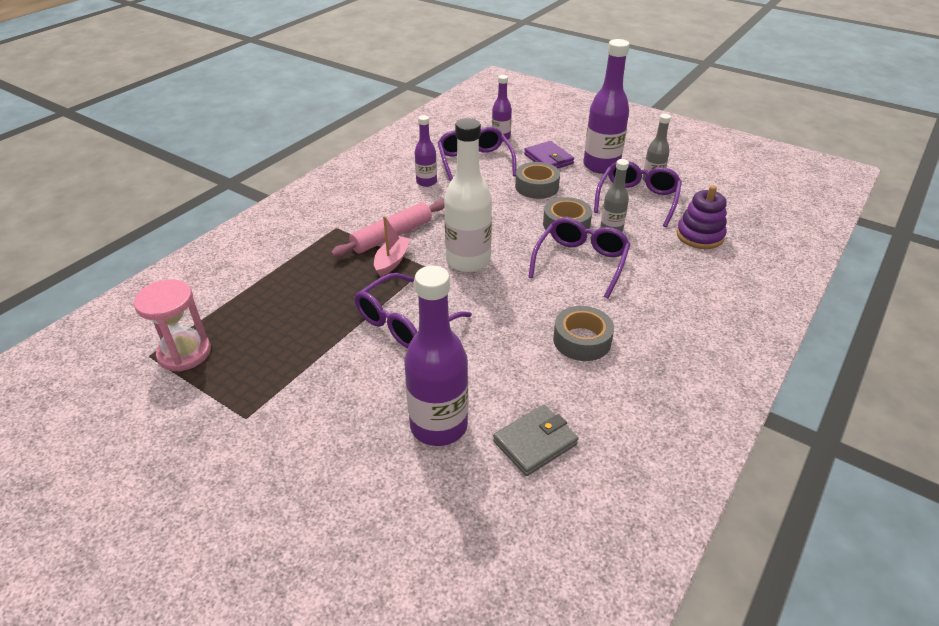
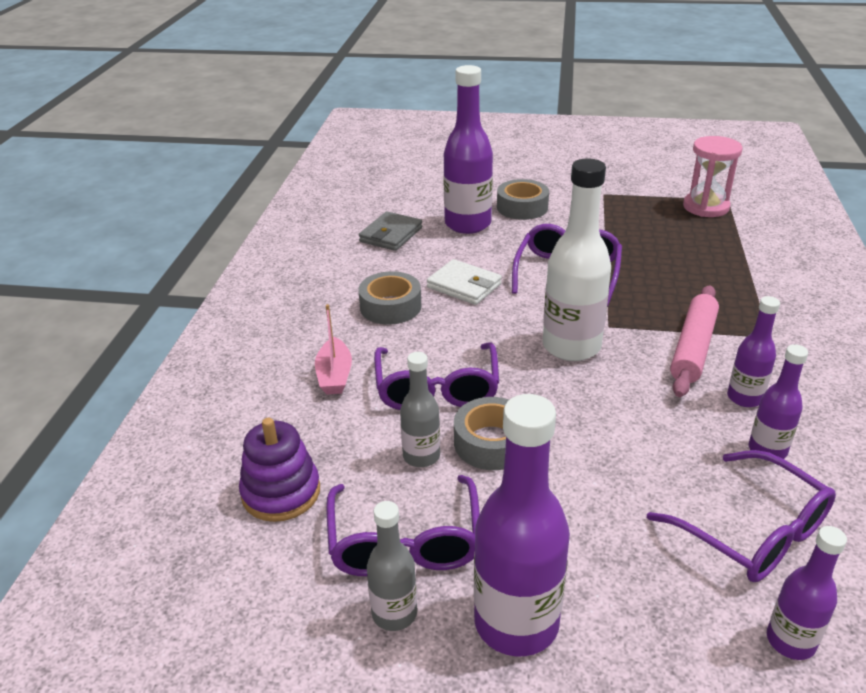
camera: 155 degrees right, 5 degrees down
(392, 261) = (652, 320): pink boat -> pink boat (334, 375)
(403, 203) = (744, 398): none -> purple bottle
(504, 340) = (464, 286): none -> white wallet
(536, 187) = (592, 507): grey tape -> grey tape (522, 207)
(548, 159) = (632, 601): purple wallet -> none

